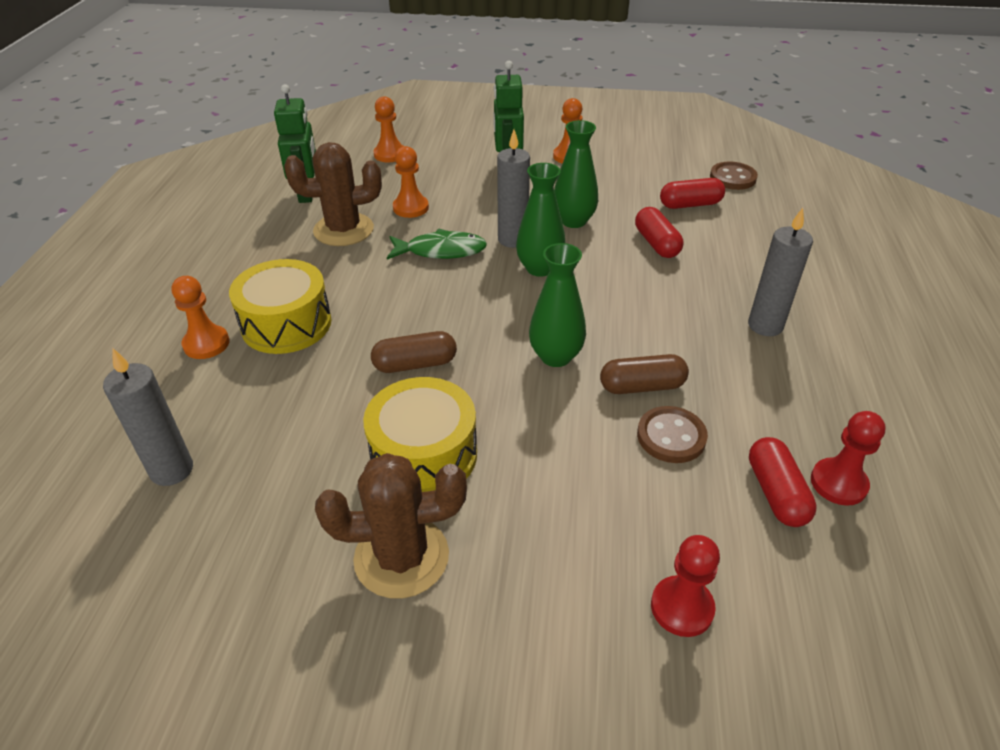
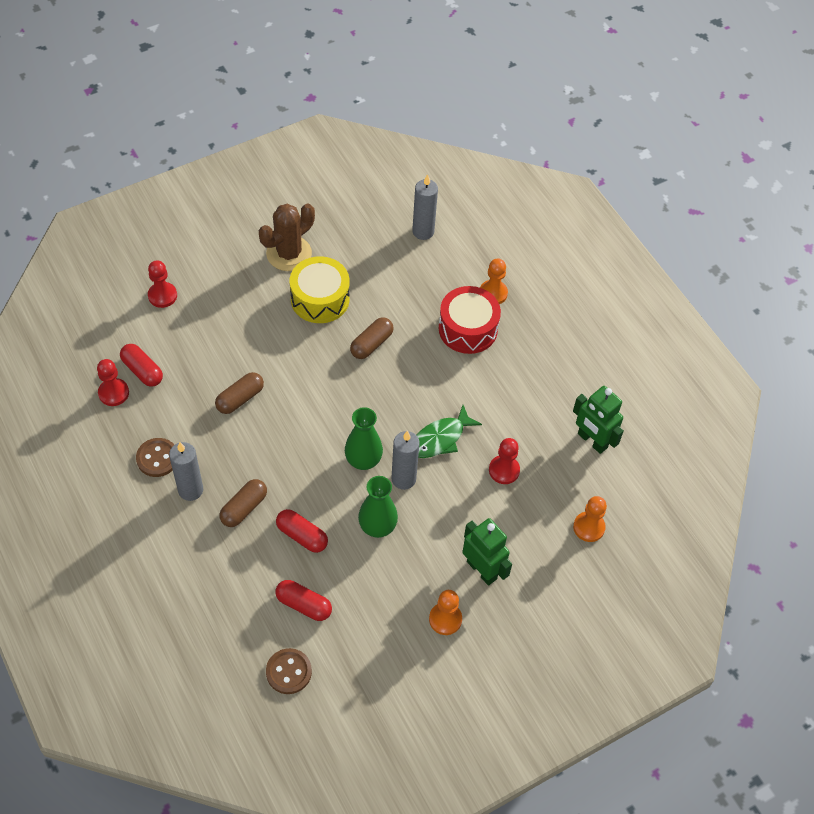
camera: 140 degrees right, 15 degrees up
(286, 324) = (468, 329): yellow drum -> red drum
(343, 230) = (523, 420): brown cactus -> none
(411, 208) = (504, 470): orange pawn -> red pawn
(555, 356) = (300, 393): green vase -> none
(671, 436) = (208, 375): brown button -> brown button (157, 458)
(690, 204) = (303, 605): red capsule -> red capsule turned 75 degrees clockwise
(707, 286) = (244, 508): none -> brown capsule

